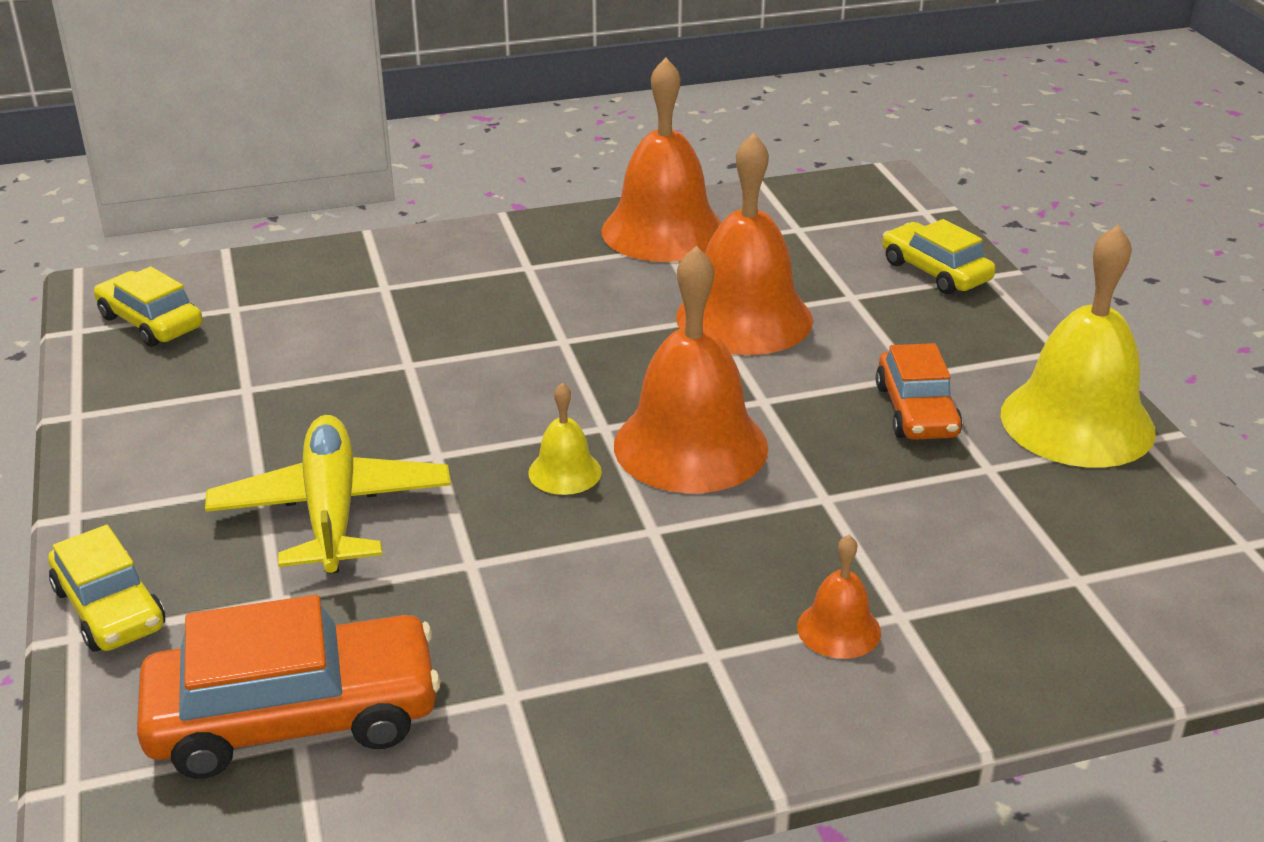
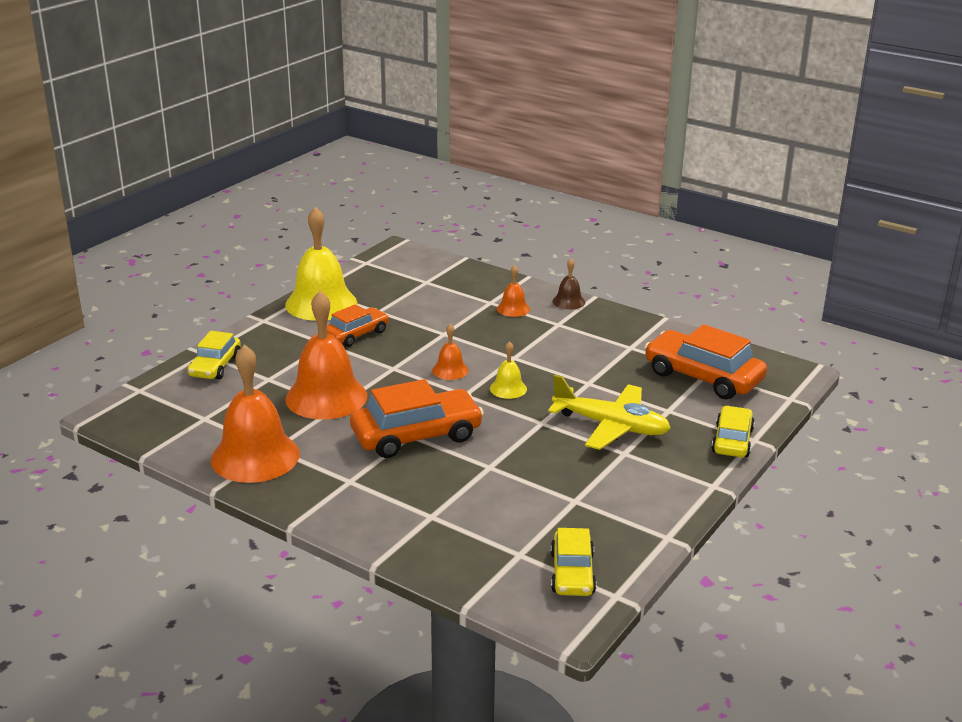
camera: 130 degrees left, 5 degrees down
(331, 511) = (611, 426): yellow plane -> yellow plane turned 105 degrees counterclockwise
(555, 343) = (416, 435): none -> orange car
(690, 445) = (450, 370): orange bell -> orange bell, size x0.46
(792, 729) = (568, 301): none -> brown bell

